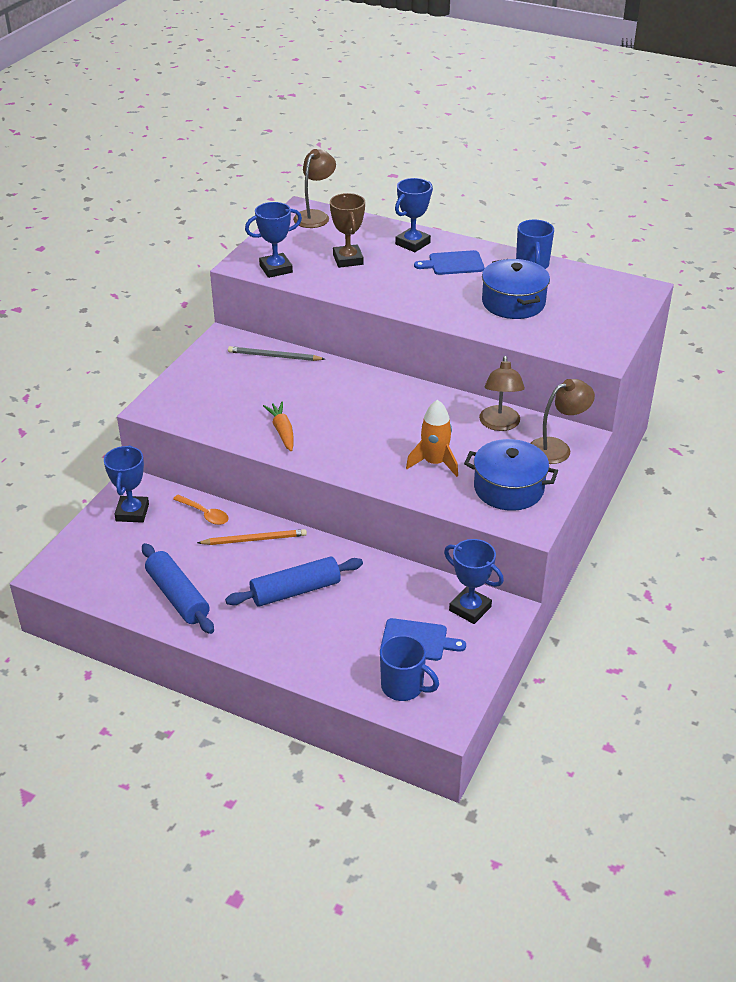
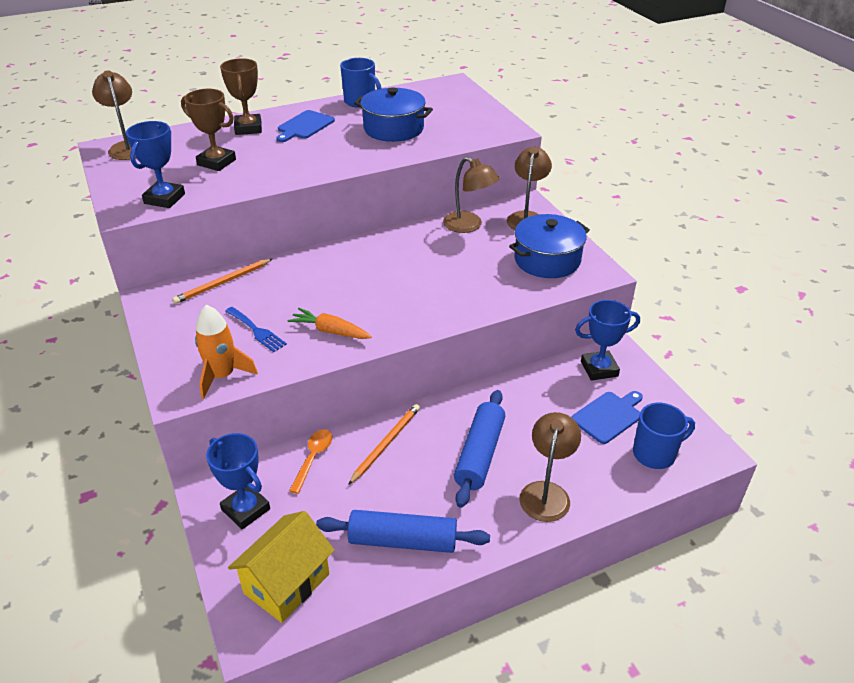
camera: 50 degrees left, 0 degrees up
(95, 565) = (286, 583): none -> yellow house
(205, 514) = (313, 458): orange spoon -> orange spoon turned 60 degrees counterclockwise
(244, 401) = (256, 331): none -> blue fork
(274, 356) = (223, 283): grey pencil -> orange pencil
(295, 644) = (546, 492): none -> brown lamp
(412, 243) = (248, 128): blue trophy -> brown trophy
(434, 463) = (475, 276): orange rocket -> orange rocket (222, 376)

